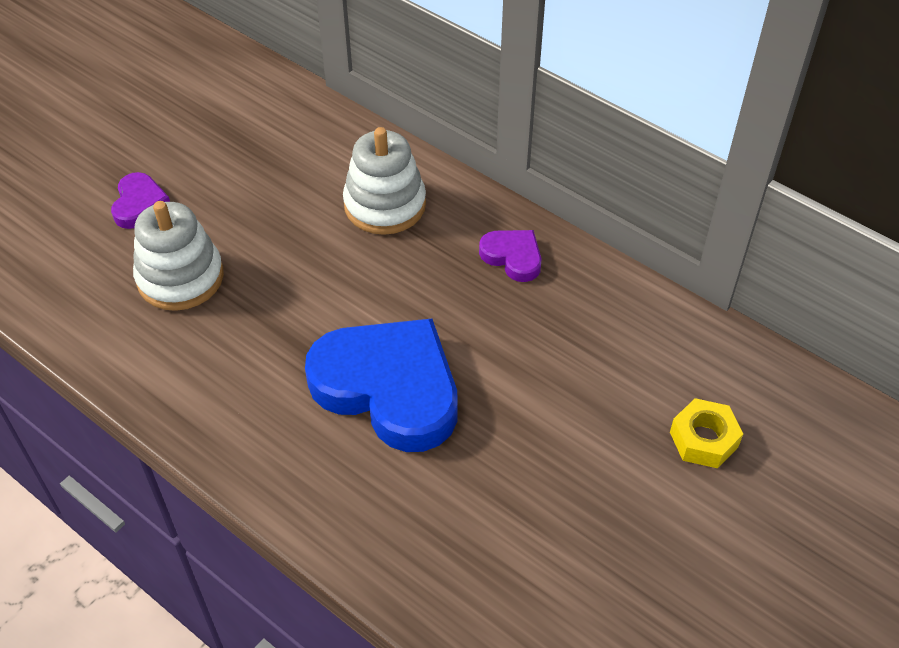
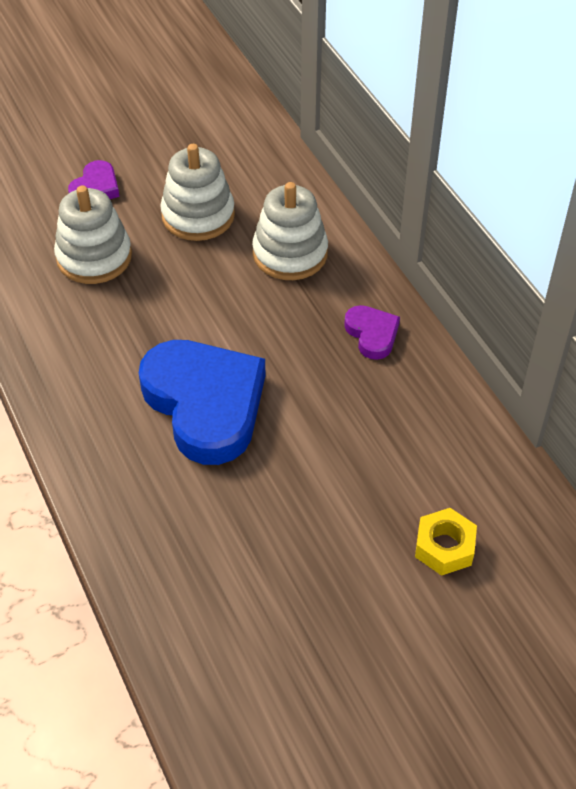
camera: 25 degrees right, 0 degrees up
(267, 197) = (198, 215): none -> white stacking toy

